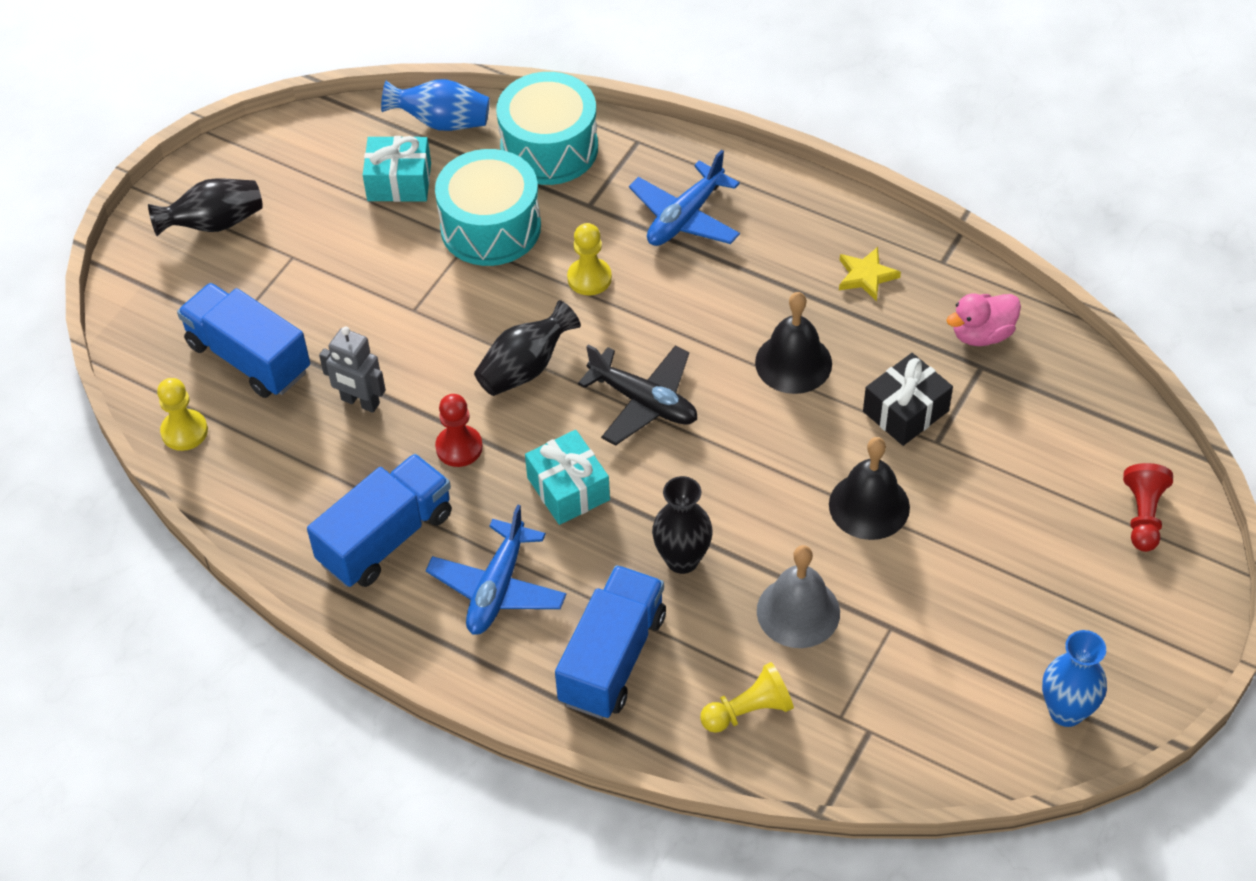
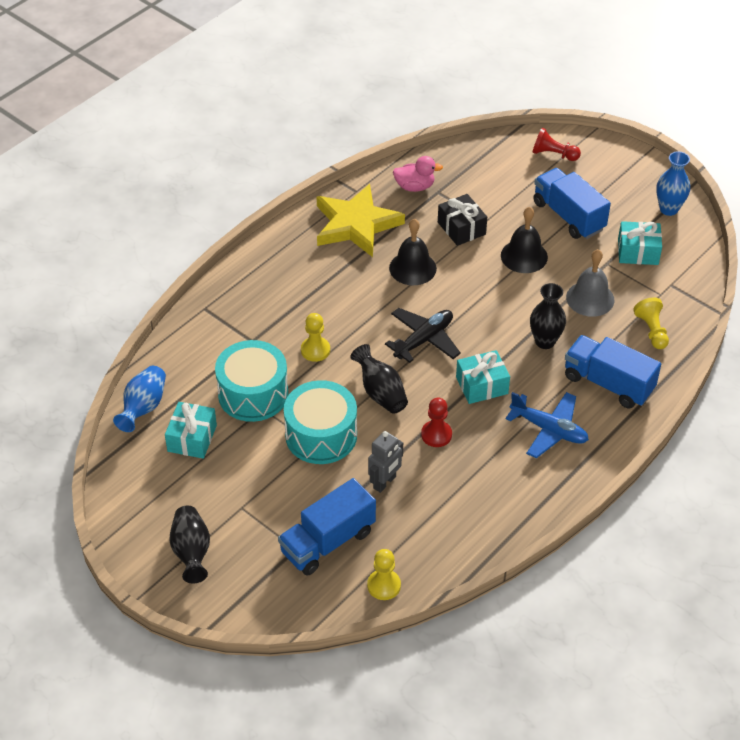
camera: 80 degrees left, 5 degrees down
(386, 538) = (500, 481): blue truck -> blue truck (568, 216)
(549, 148) = (192, 353): turquoise drum -> turquoise drum (321, 435)
(685, 217) = (280, 296): blue plane -> none
(866, 276) = (356, 224): yellow star -> yellow star, size x2.34
(936, 672) = (638, 252): none -> turquoise gift
(982, 334) = (415, 187): pink duck -> pink duck turned 75 degrees counterclockwise

